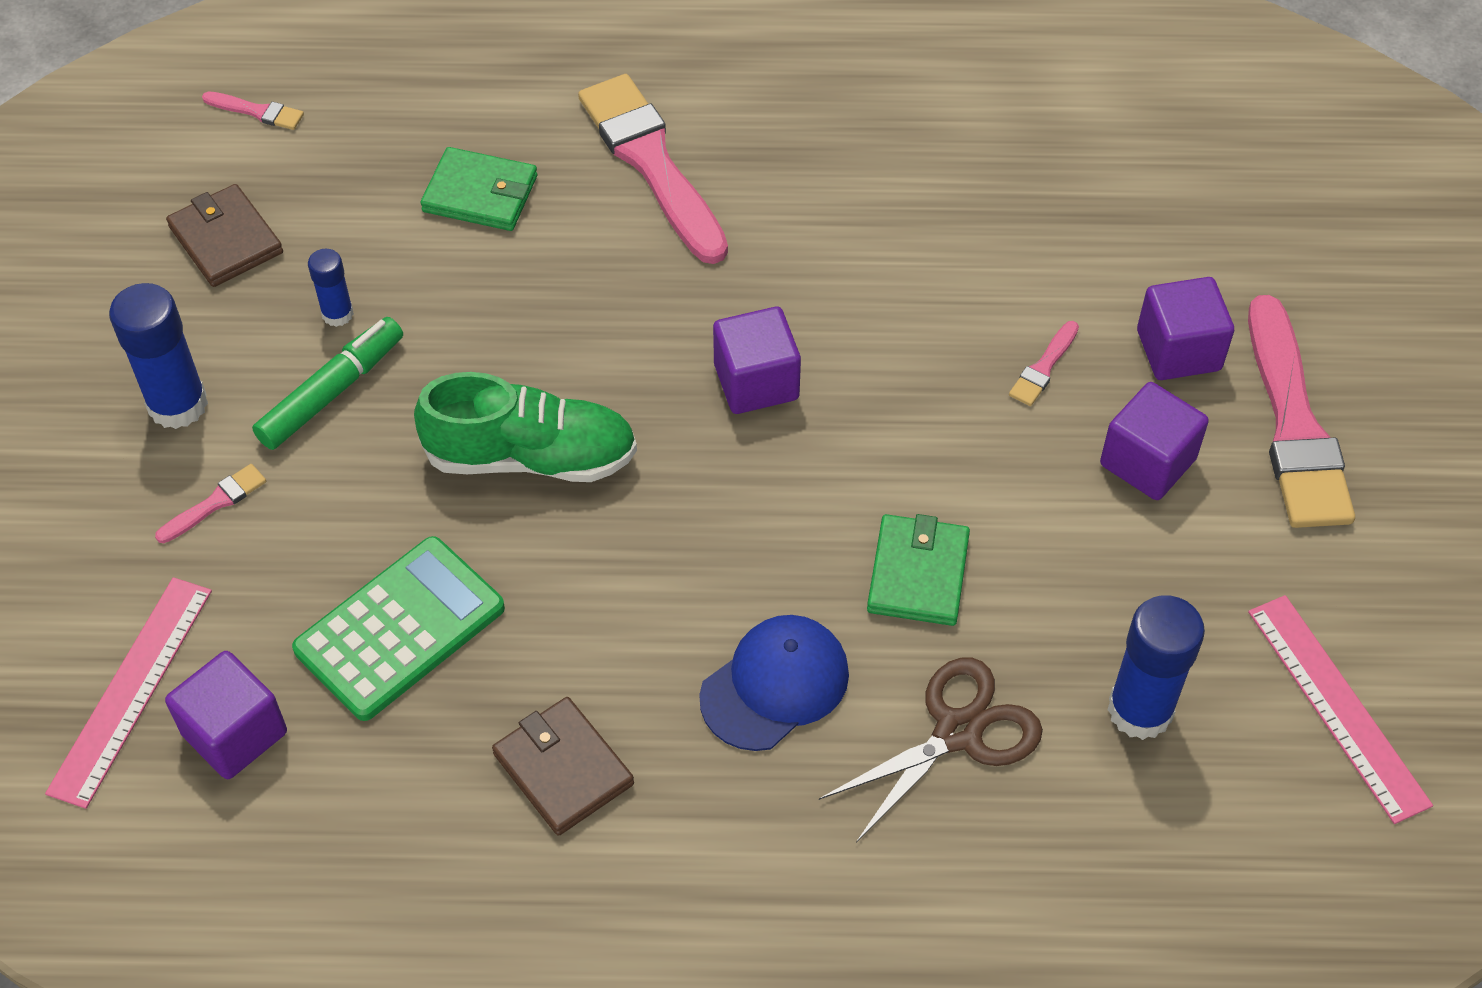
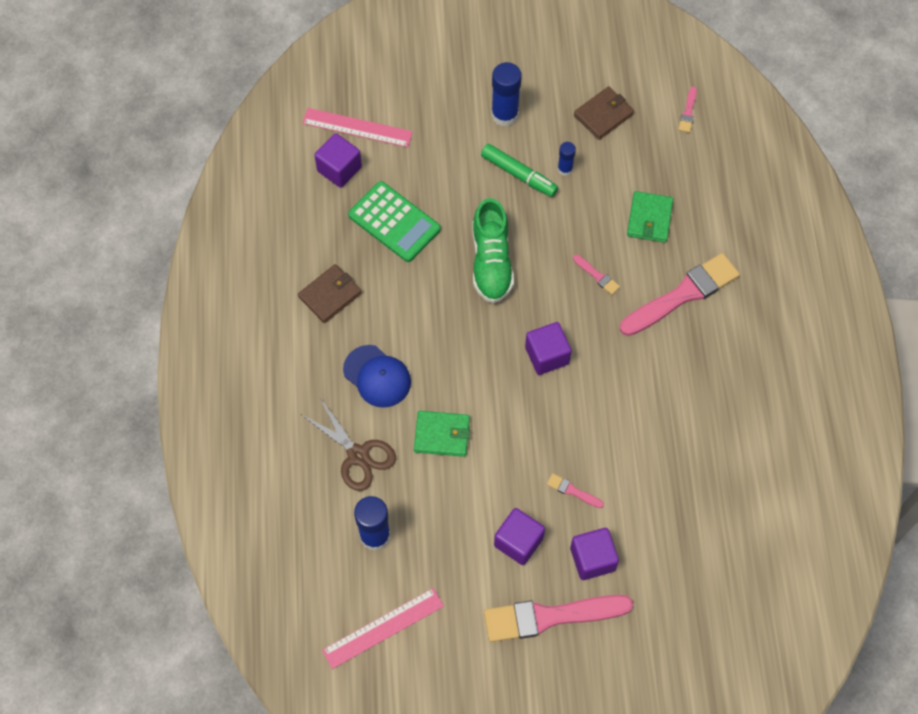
camera: 85 degrees right, 10 degrees up
(215, 503) = (453, 140): pink brush -> pink brush (597, 276)

